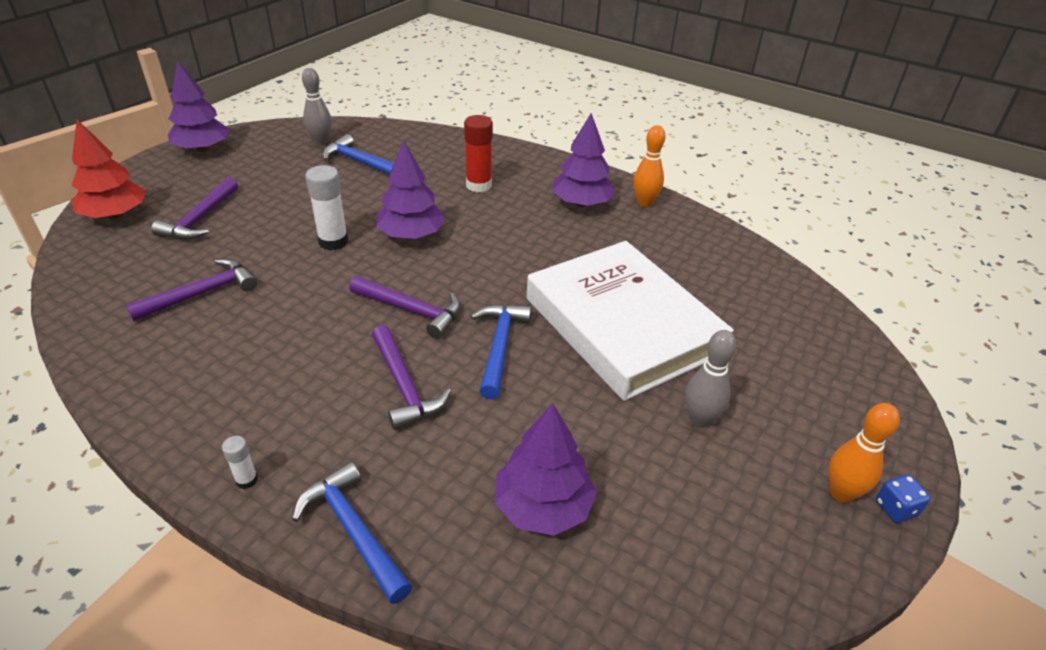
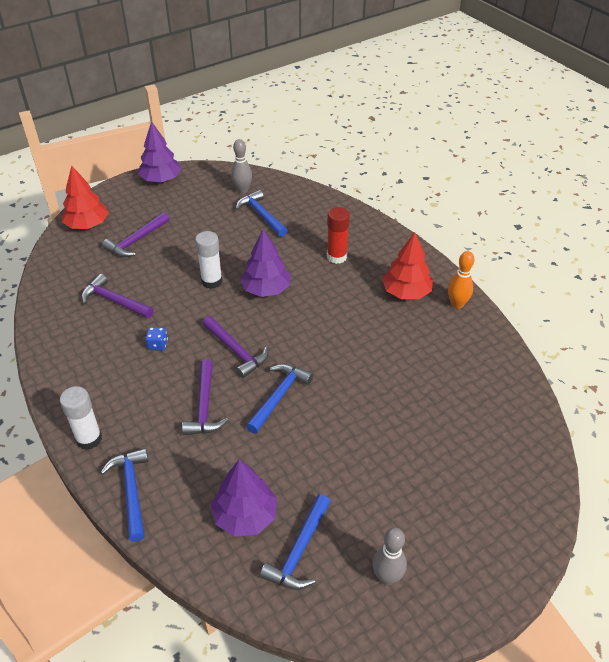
camera: 25 degrees right, 5 degrees up
(202, 293) = (114, 301): purple hammer -> purple hammer turned 135 degrees counterclockwise
(247, 480) = (89, 439): white glue stick -> white glue stick, size x1.96
(581, 203) = (406, 292): purple tree -> red tree
(622, 325) = (373, 405): white book -> none
(643, 525) = (299, 550): none -> blue hammer
(699, 419) = (382, 493): grey bowling pin -> grey bowling pin (387, 577)
(841, 493) = (446, 579): orange bowling pin -> none
(896, 508) = (478, 603): blue dice -> blue dice (158, 345)

